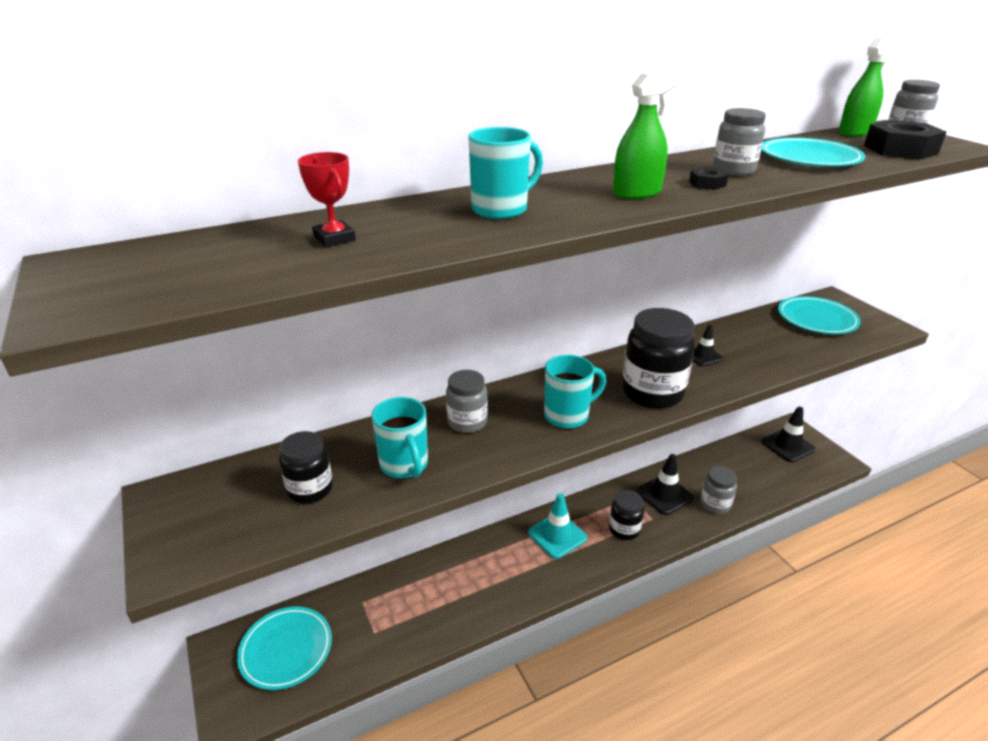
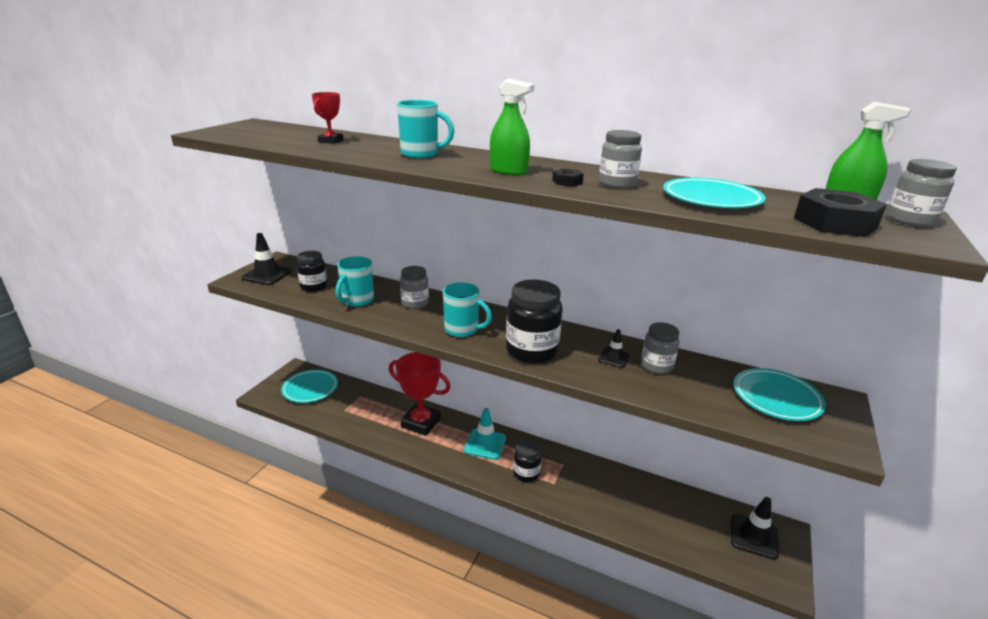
camera: 50 degrees right, 5 degrees down
(473, 569) = (421, 423): none -> red trophy
(664, 495) = (587, 480): black traffic cone -> black traffic cone (267, 275)
(715, 504) = (612, 513): grey jar -> grey jar (656, 366)

